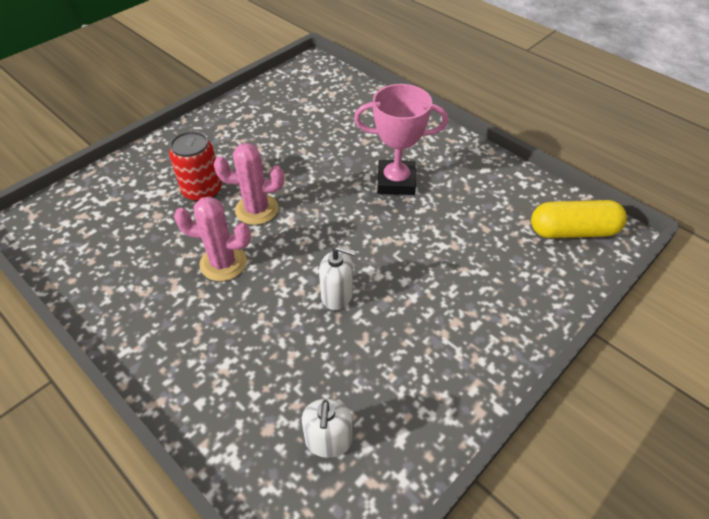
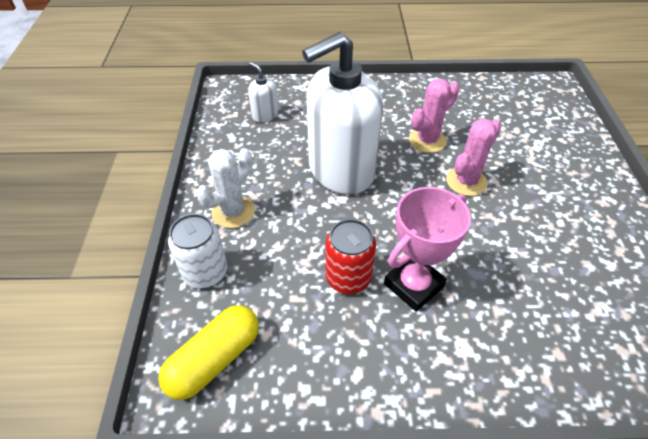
camera: 135 degrees right, 0 degrees up
(202, 191) = (518, 166): red can -> red can (348, 277)
(337, 295) = (341, 170): white soap dispenser -> white soap dispenser, size x2.41
(478, 330) = (233, 212): none -> white cactus
(543, 292) = (205, 272): none -> white can

